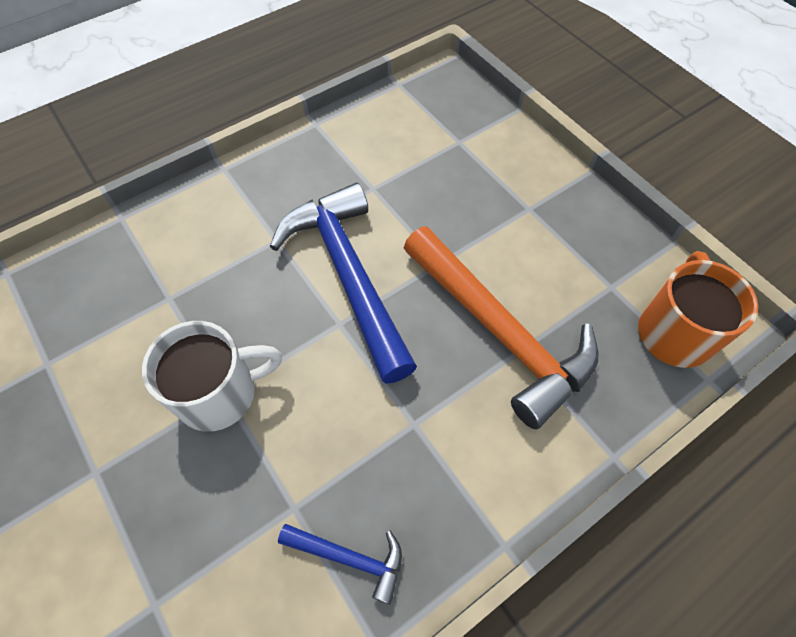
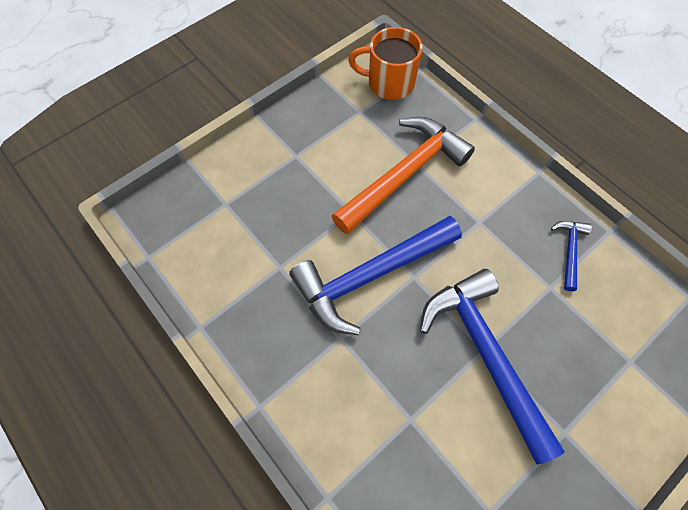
camera: 95 degrees left, 5 degrees up
(220, 393) = (485, 354): white mug -> blue hammer

